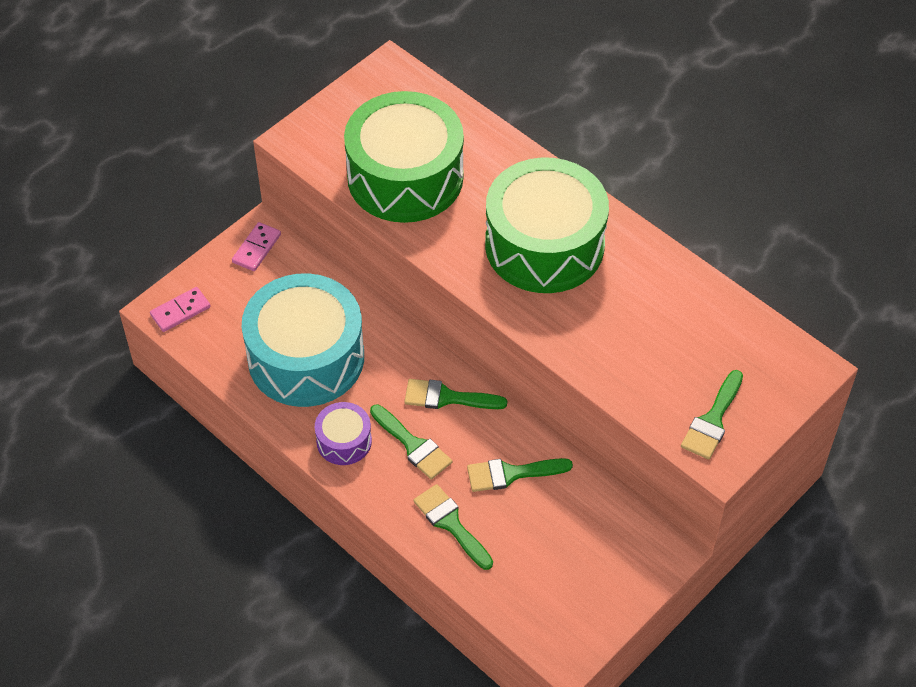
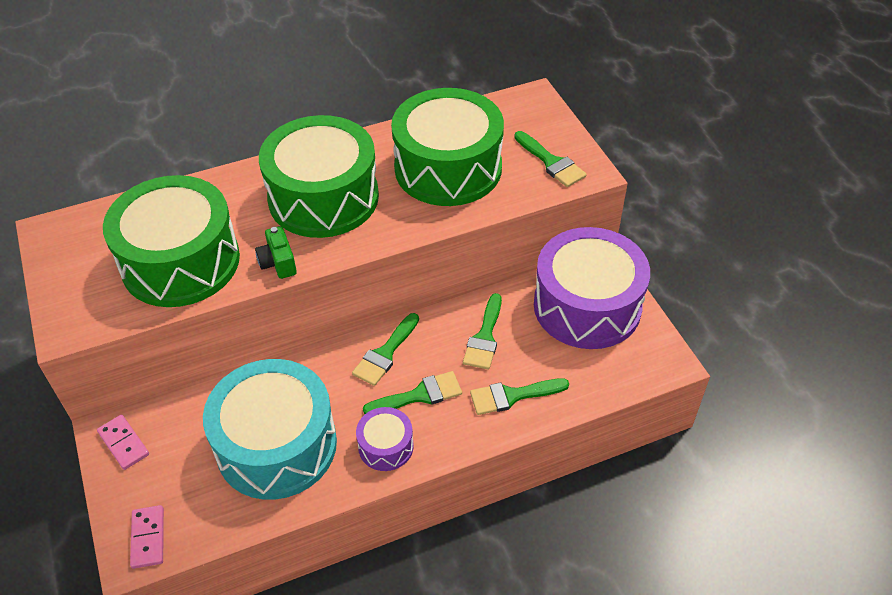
camera: 65 degrees left, 5 degrees down
(442, 248) = (278, 263): none -> green camera
(603, 553) = (587, 306): none -> purple drum
(647, 331) = (448, 168): none -> green drum

